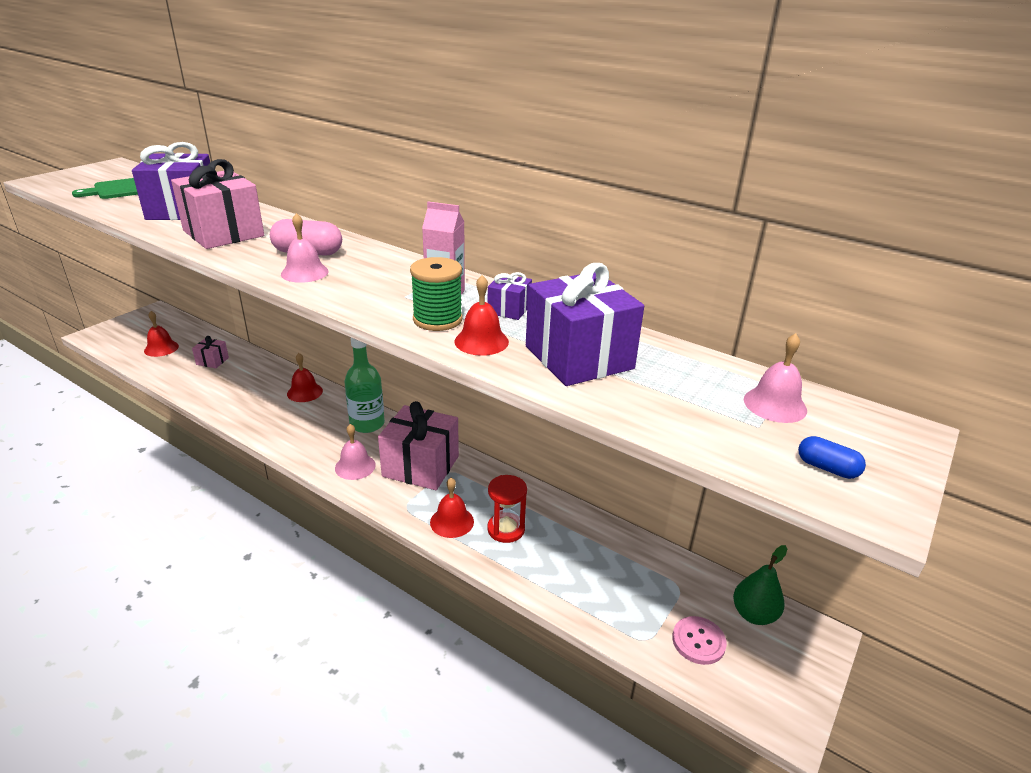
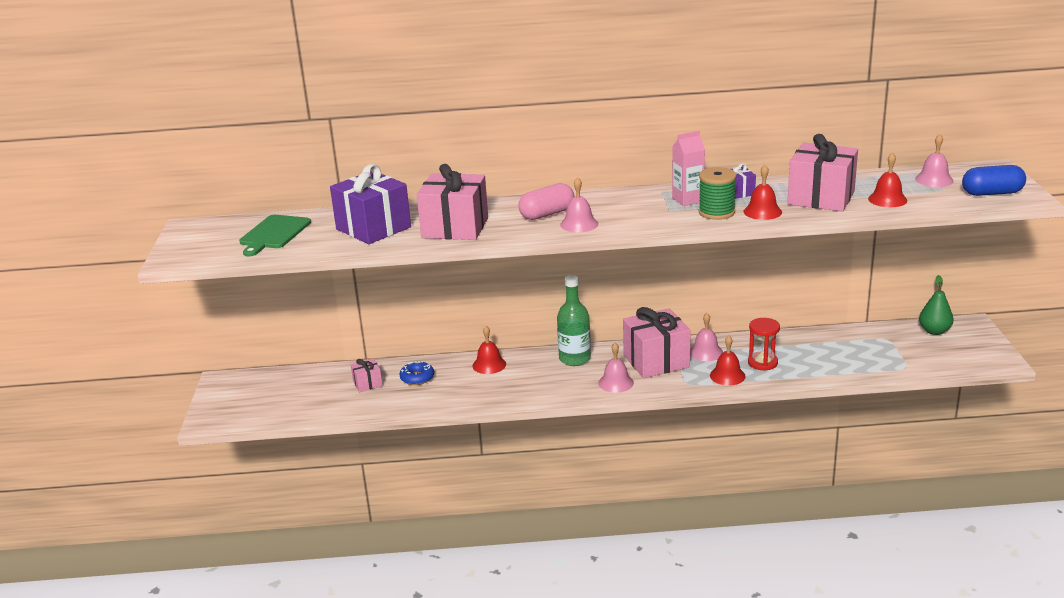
camera: 35 degrees left, 5 degrees down
(161, 348) = (299, 398): red bell -> red bell (887, 199)
(245, 375) = (417, 378): none -> blue donut
(475, 484) = (706, 352): none -> pink bell
(579, 357) = (821, 198): purple gift -> pink gift
(698, 641) = (927, 354): pink button -> none
(827, 468) = (992, 193): blue capsule -> blue capsule, size x1.81

